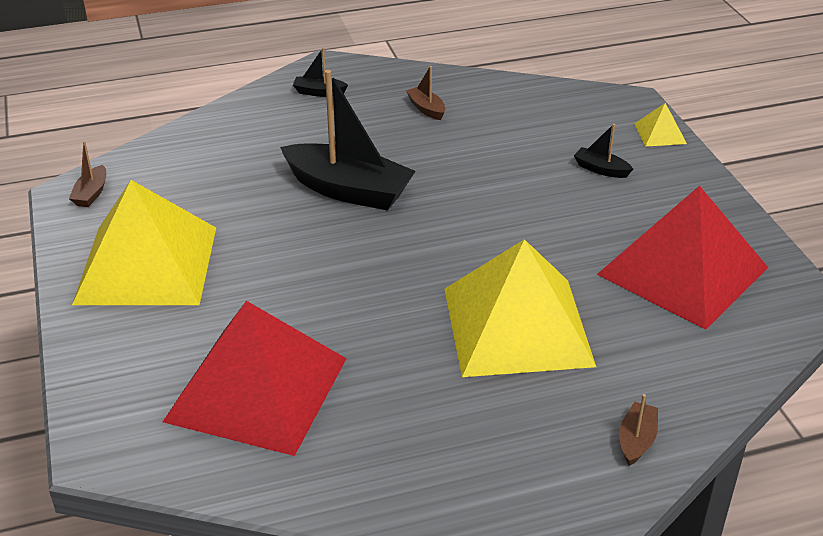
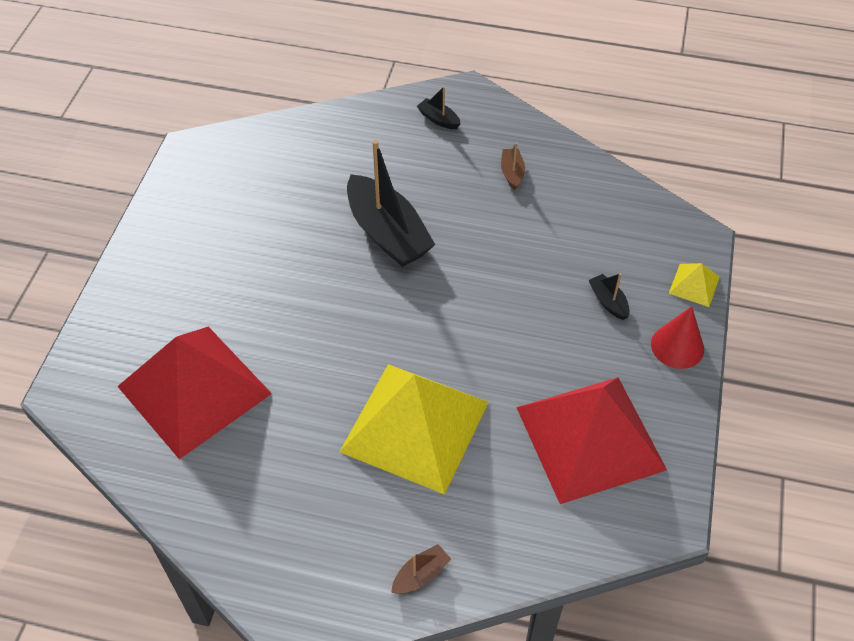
camera: 30 degrees right, 15 degrees up
(91, 193) = (204, 155): brown boat -> none
(146, 265) = (197, 241): yellow pyramid -> none
(689, 179) = (677, 346): none -> red cone

